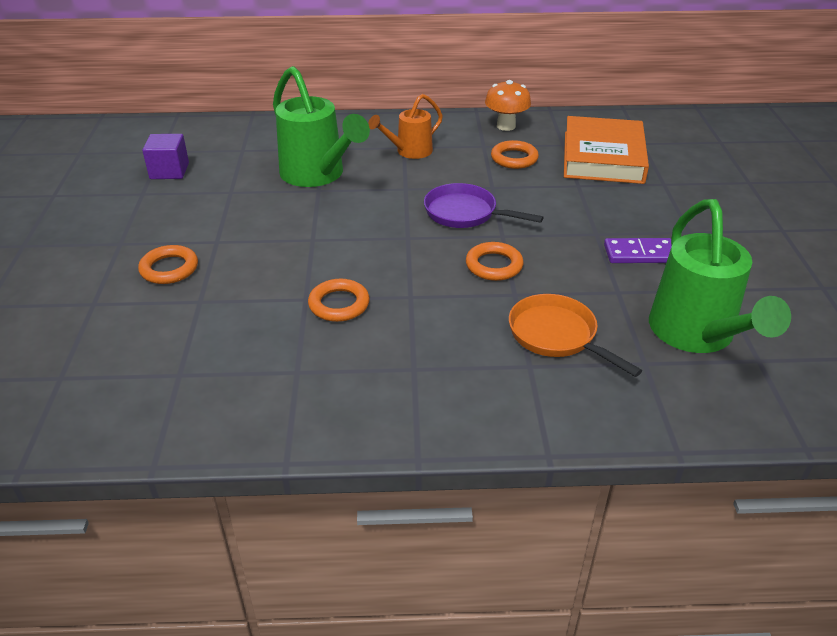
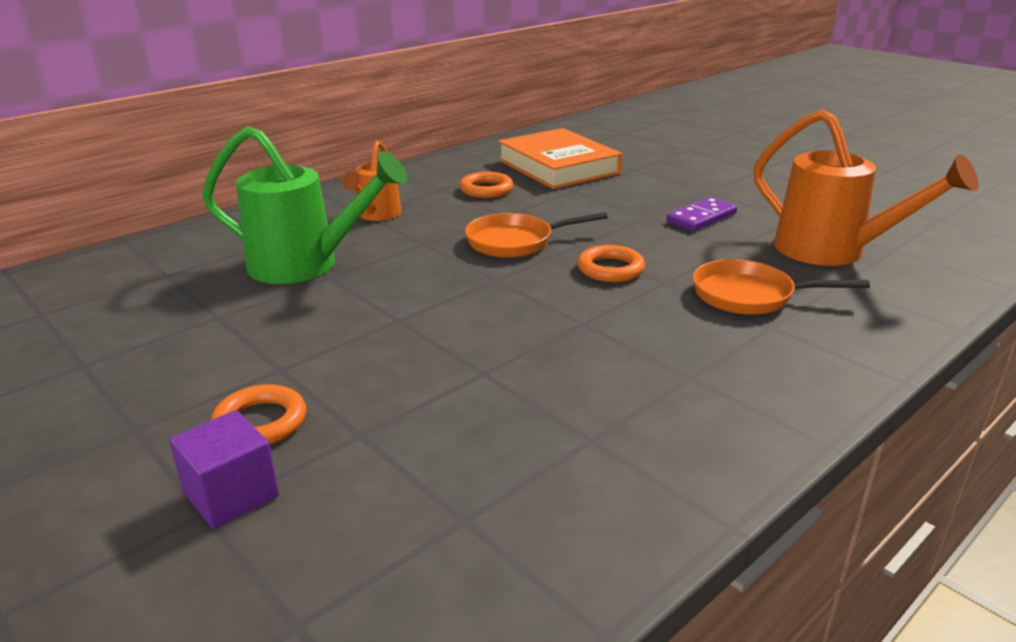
camera: 40 degrees left, 10 degrees down
(169, 171) = (89, 328): purple cube -> purple cube (231, 495)
(339, 304) = (527, 361): orange ring -> none
(465, 213) = (515, 242): purple pan -> orange pan
(506, 126) = (437, 170): orange mushroom -> none
(696, 334) = (831, 251): green watering can -> orange watering can

